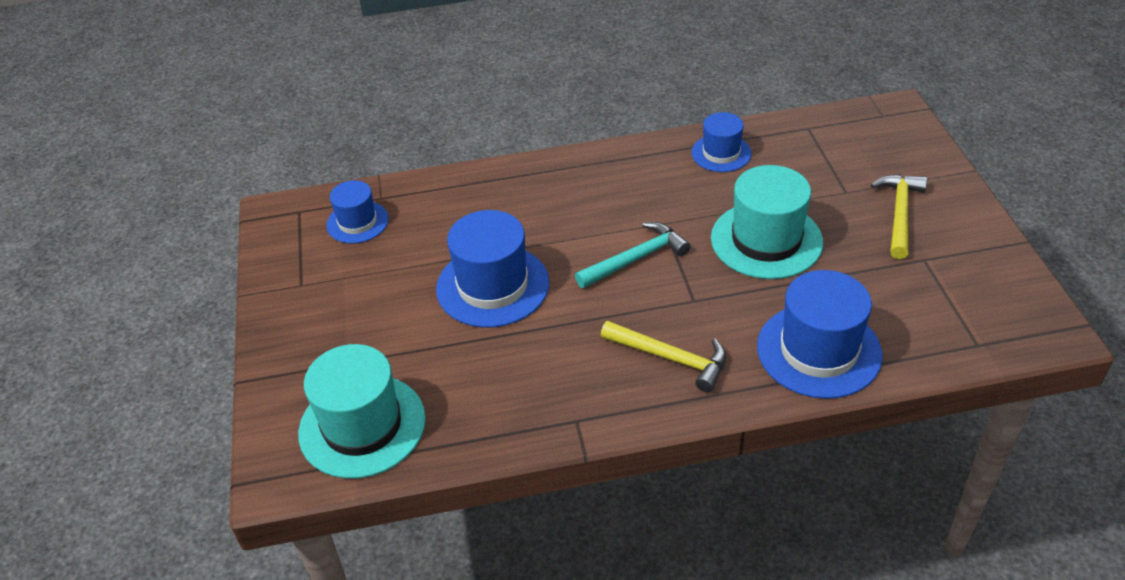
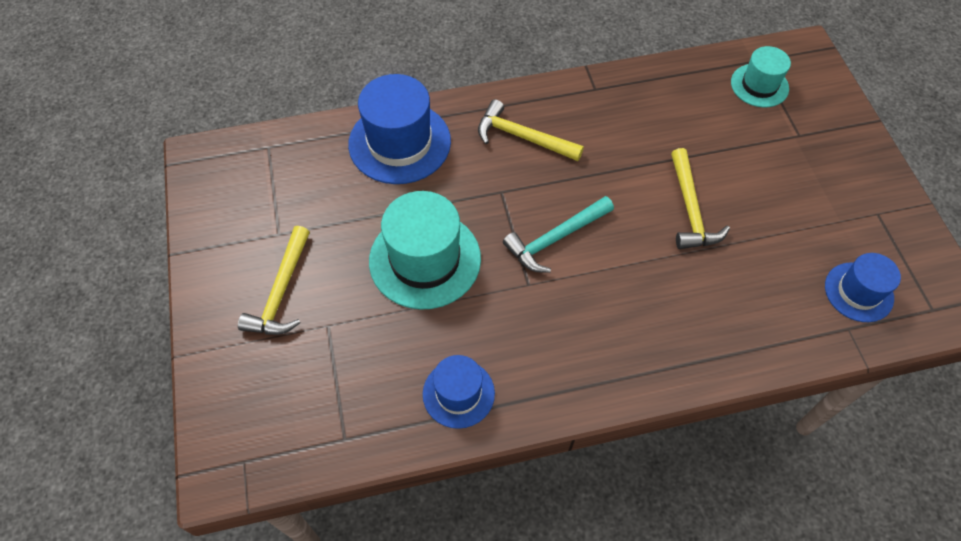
camera: 175 degrees right, 15 degrees up
(362, 425) = (759, 85): turquoise hat -> turquoise hat, size x0.59
(492, 286) = (690, 209): blue hat -> yellow hammer

